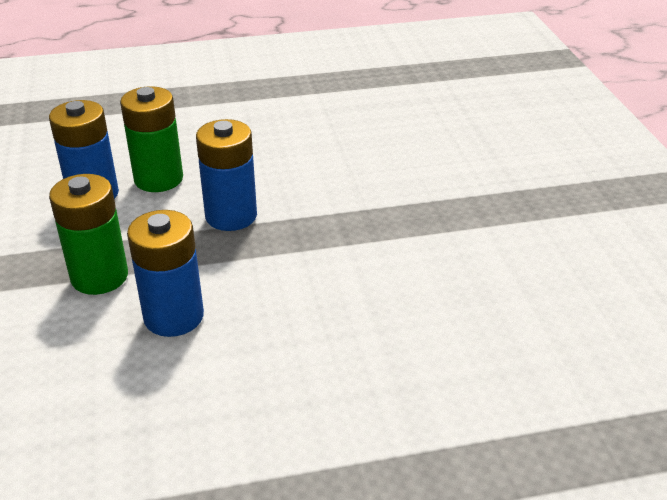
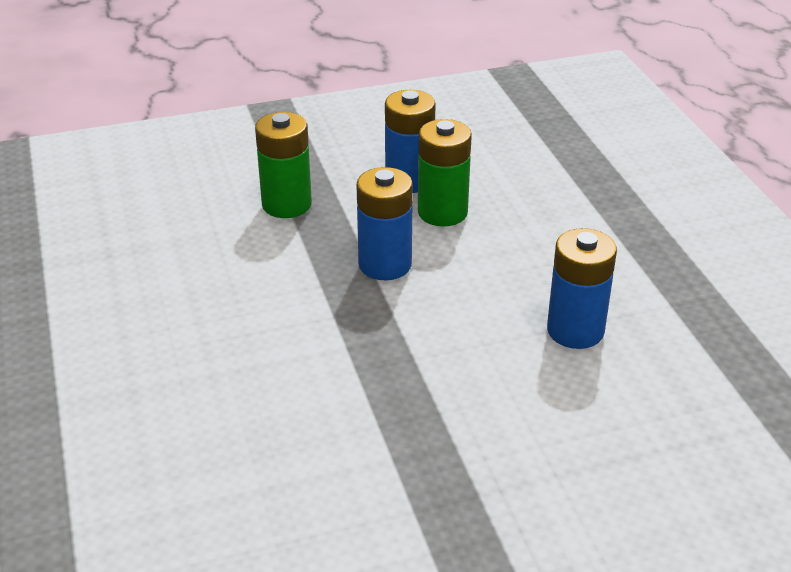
camera: 85 degrees right, 0 degrees up
(173, 316) = (233, 250): blue battery -> blue battery (575, 330)

